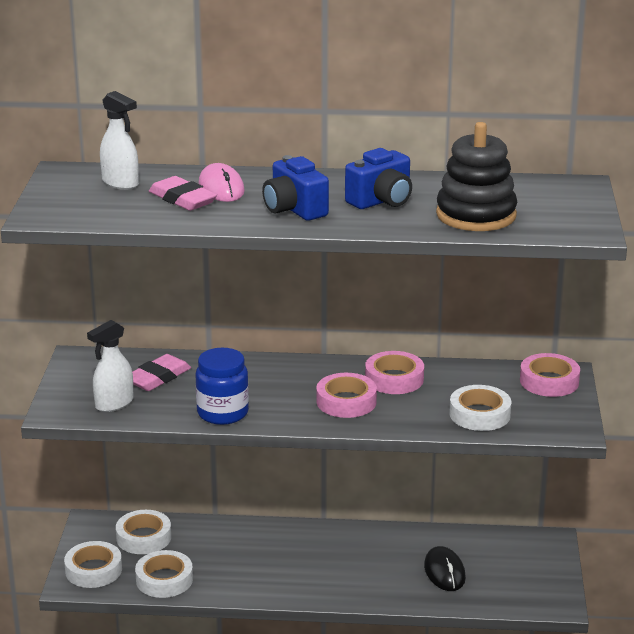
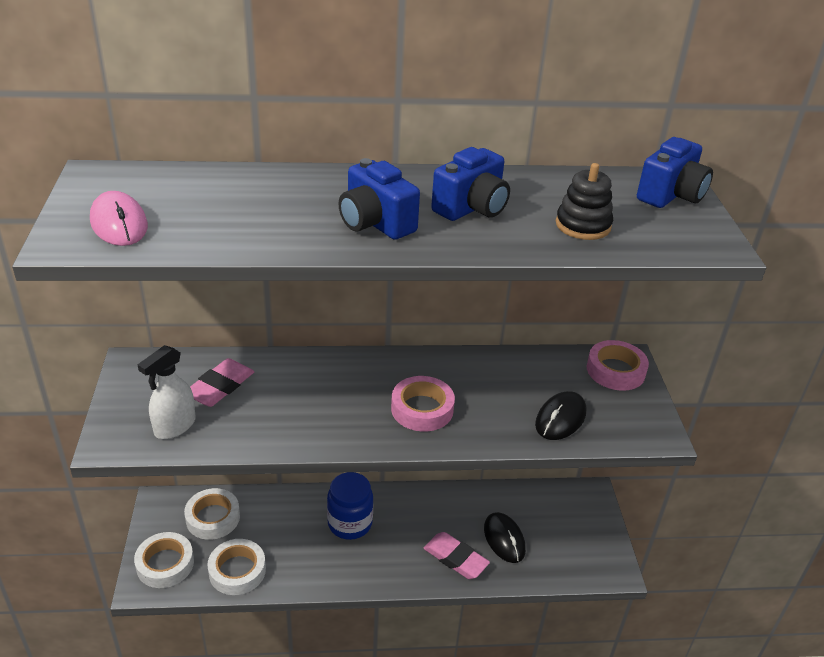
camera: 10 degrees left, 10 degrees up
(120, 183) = (165, 190): white spray bottle -> none
(182, 199) = (241, 211): pink eraser -> pink eraser (455, 558)
(221, 188) = (284, 194): pink mouse -> pink mouse (119, 224)
(223, 413) = (294, 433): blue jar -> blue jar (350, 523)
(394, 379) = (464, 375): pink tape -> none
(476, 215) = (583, 225): black stacking toy -> black stacking toy, size x0.61
(479, 414) = (560, 418): white tape -> black mouse
(569, 195) = (671, 195): none -> blue camera

